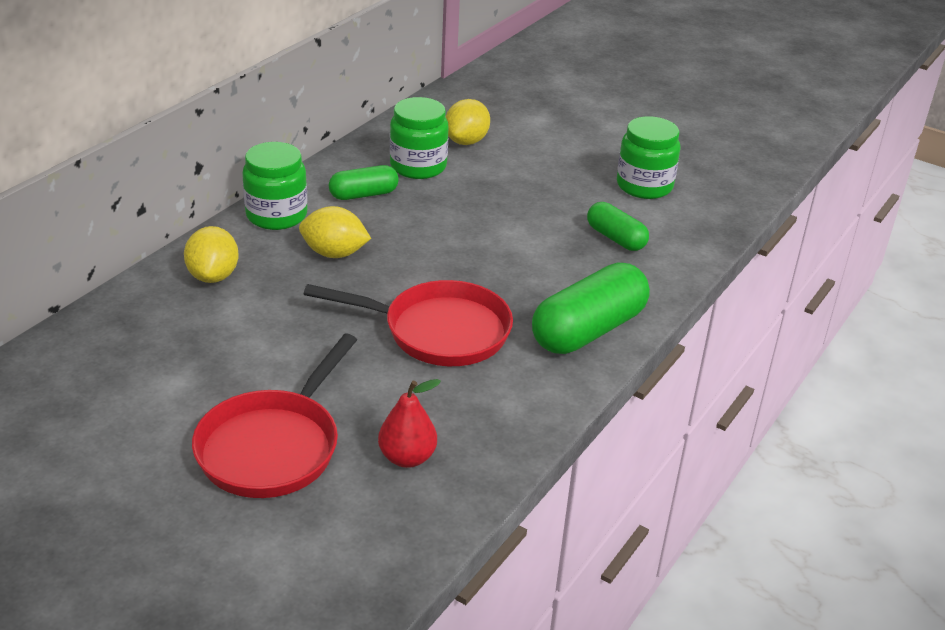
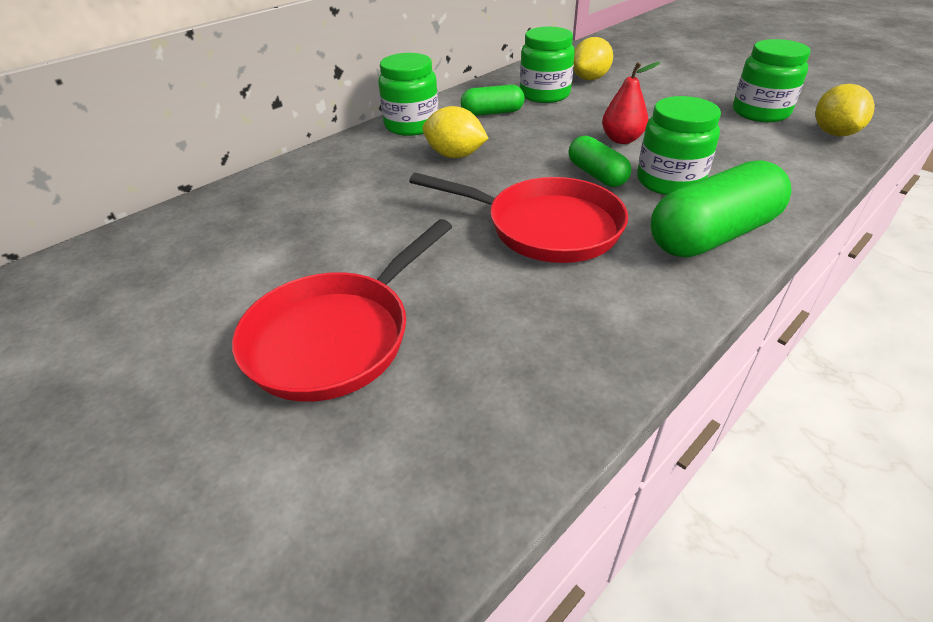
camera: 15 degrees right, 5 degrees up
(213, 276) = (339, 169): yellow lemon -> yellow lemon (834, 133)
(407, 457) = (487, 364): red pear -> red pear (621, 139)
(552, 275) = (669, 181): none -> green jar
(615, 238) = (735, 153): green capsule -> green capsule (596, 175)

